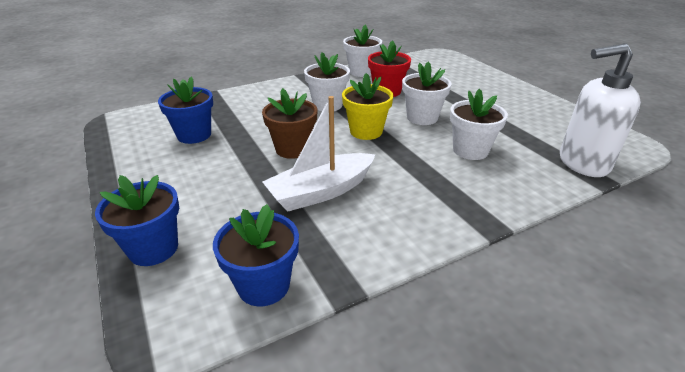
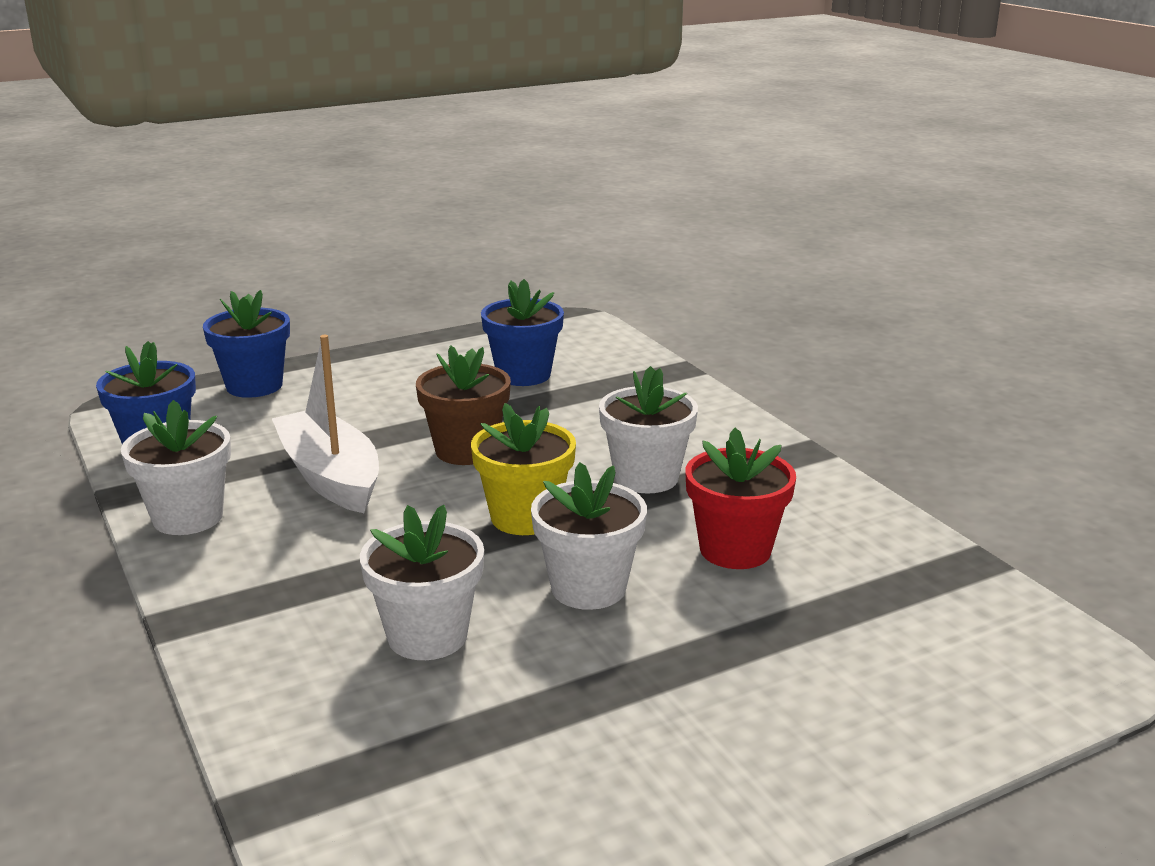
camera: 90 degrees right, 10 degrees down
(361, 72) = (857, 519): white flower pot -> white flower pot (188, 517)
(582, 163) = (332, 800): white soap dispenser -> none

